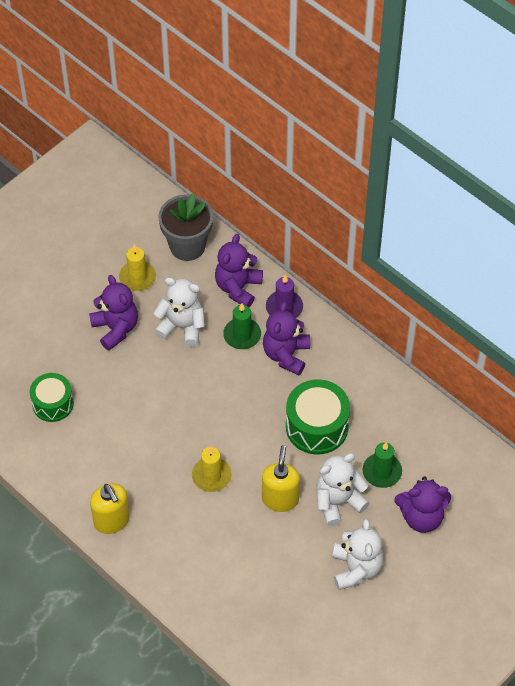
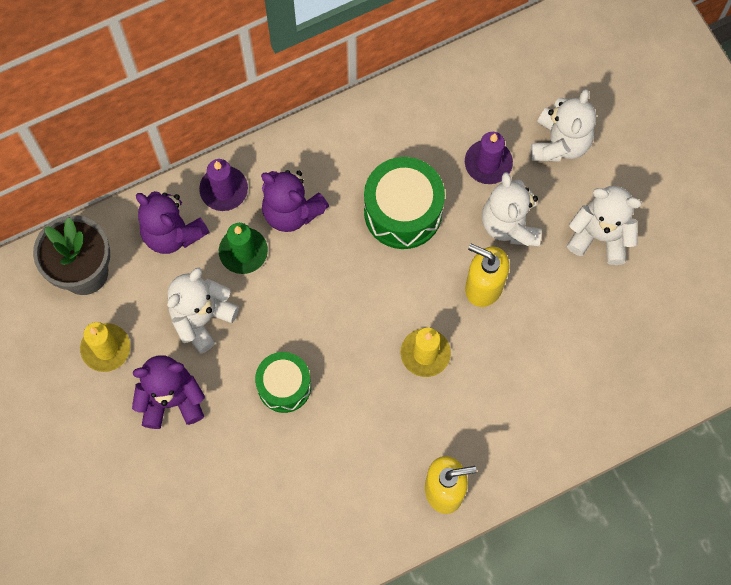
camera: 70 degrees left, 15 degrees up
(53, 404) = (252, 512): green drum -> green drum (284, 386)
(382, 472) = (488, 163): green candle -> purple candle
(421, 517) = (559, 143): purple teddy bear -> white teddy bear

